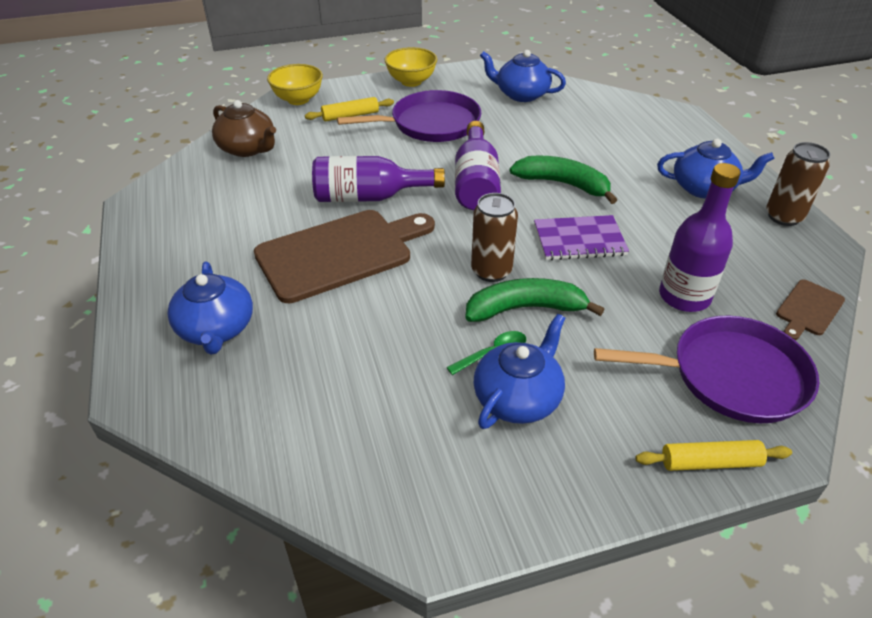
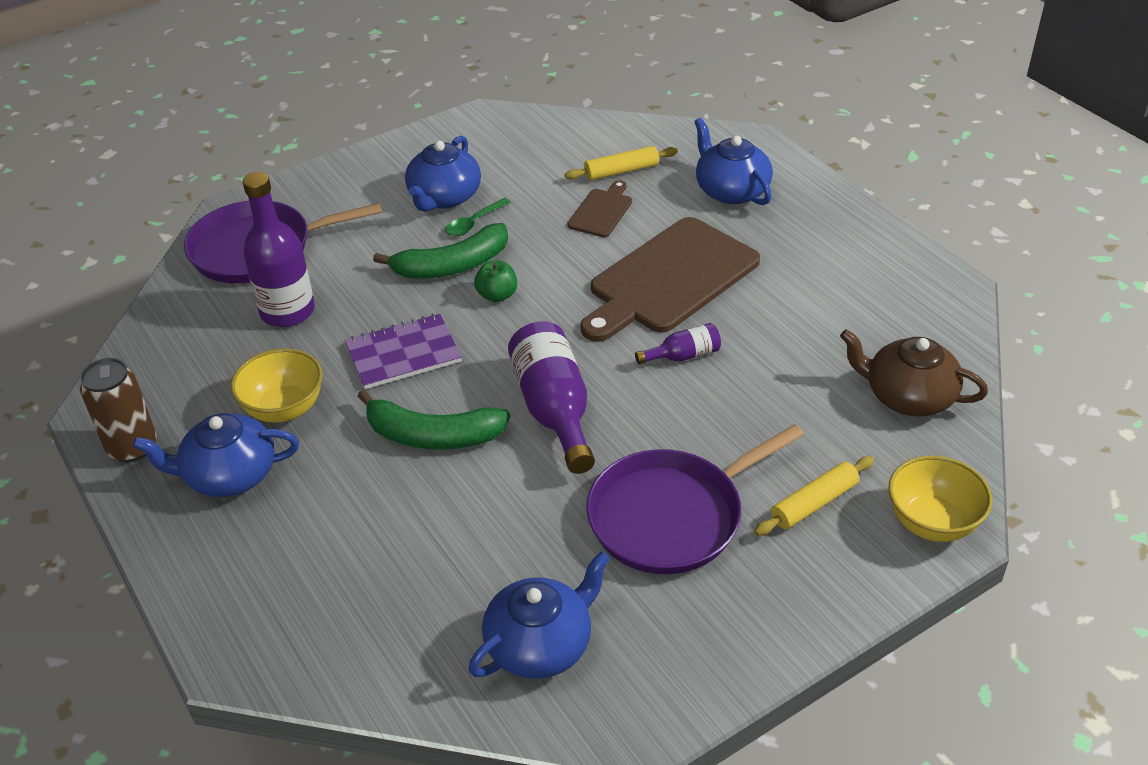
camera: 165 degrees right, 0 degrees up
(369, 197) = (683, 356): purple bottle -> purple bottle, size x0.50
(411, 82) = (768, 632): yellow bowl -> yellow bowl (284, 409)
(491, 271) = (497, 295): brown can -> green apple
(521, 94) = (541, 644): blue teapot -> blue teapot turned 45 degrees counterclockwise
(710, 462) = (291, 189): yellow rolling pin -> yellow rolling pin (621, 171)
(808, 309) = (157, 326): brown cutting board -> brown cutting board (601, 211)

